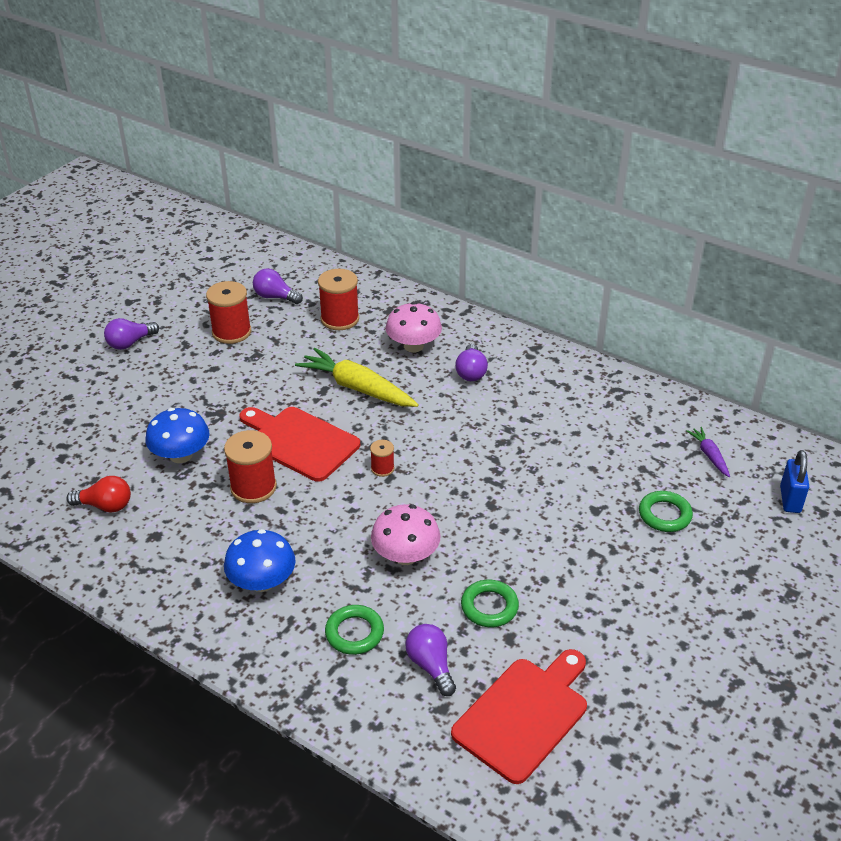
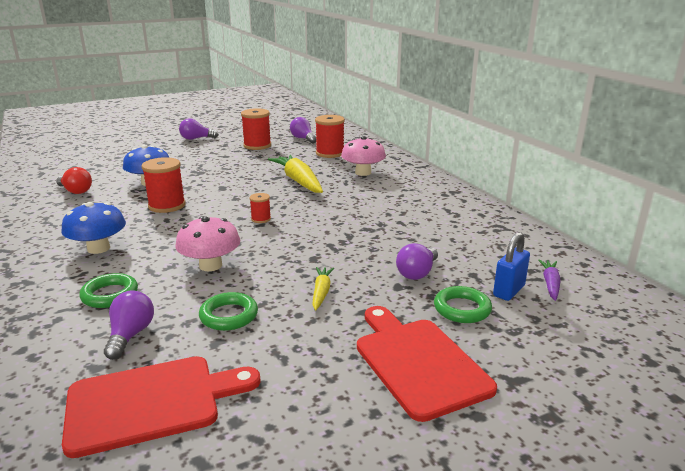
camera: 30 degrees right, 15 degrees down
(299, 442) = (226, 194): red cutting board -> red cutting board (418, 362)
(471, 372) = (388, 192): purple light bulb -> purple light bulb (417, 273)
(539, 545) = (321, 292): none -> yellow carrot
(790, 499) = (616, 339): blue padlock -> blue padlock (509, 291)

